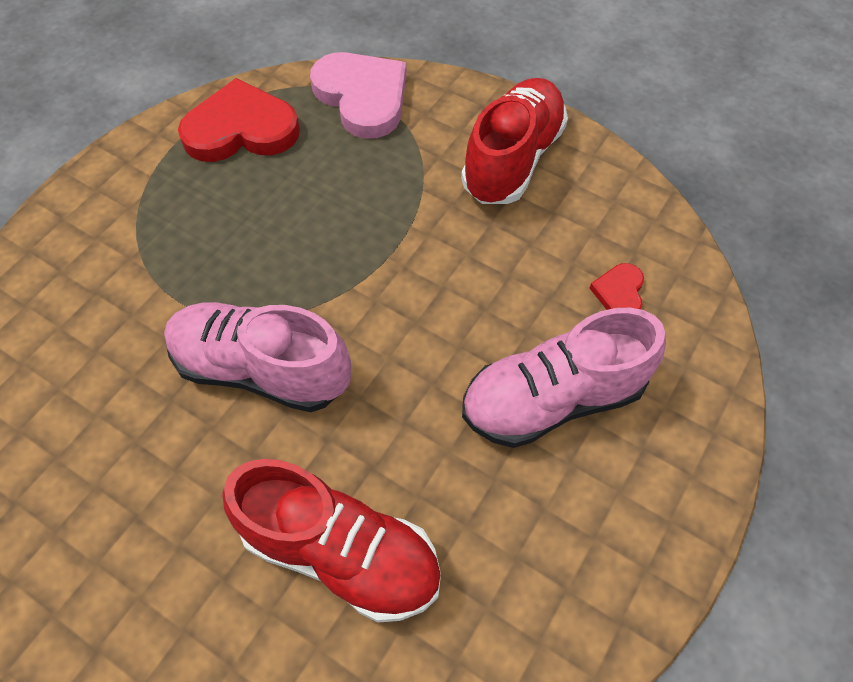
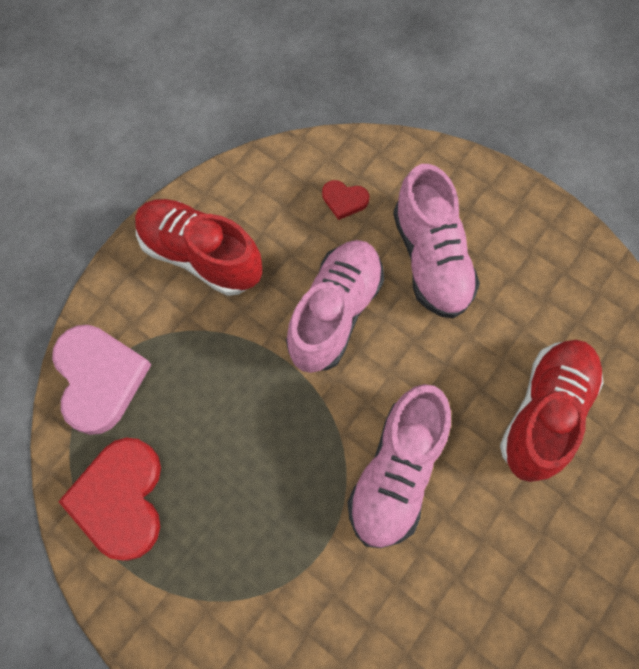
camera: 85 degrees left, 10 degrees up
(362, 97) = (99, 378): pink heart -> pink heart turned 105 degrees clockwise
(459, 293) = (335, 313): none -> pink shoe

